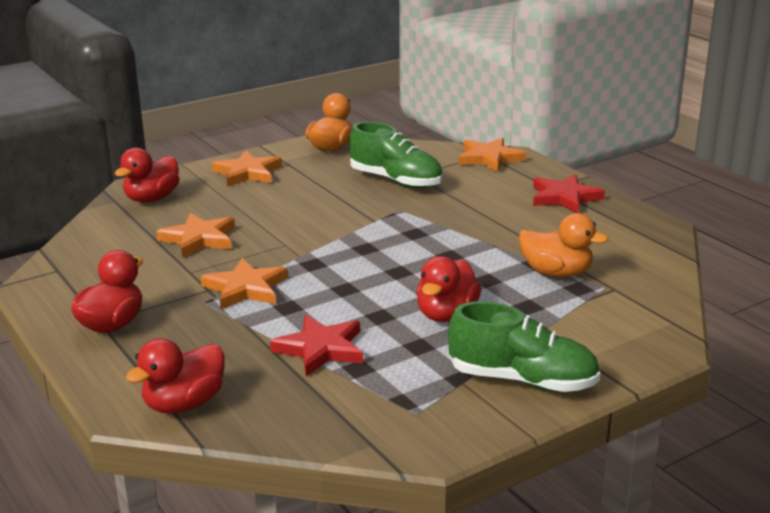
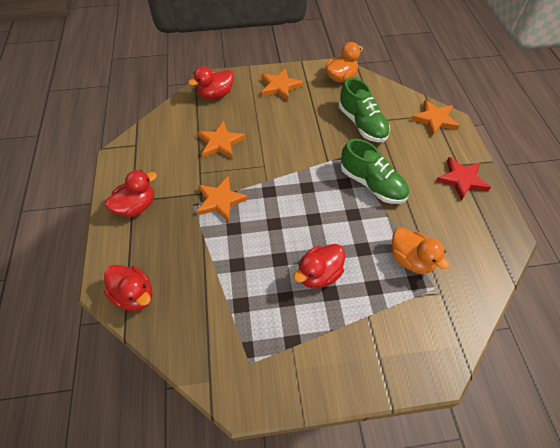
camera: 25 degrees right, 30 degrees up
(184, 404) = (134, 295): red duck -> red duck turned 120 degrees counterclockwise
(321, 349) = (230, 277): red star -> none
(522, 380) = (328, 362): green shoe -> green shoe (372, 184)

